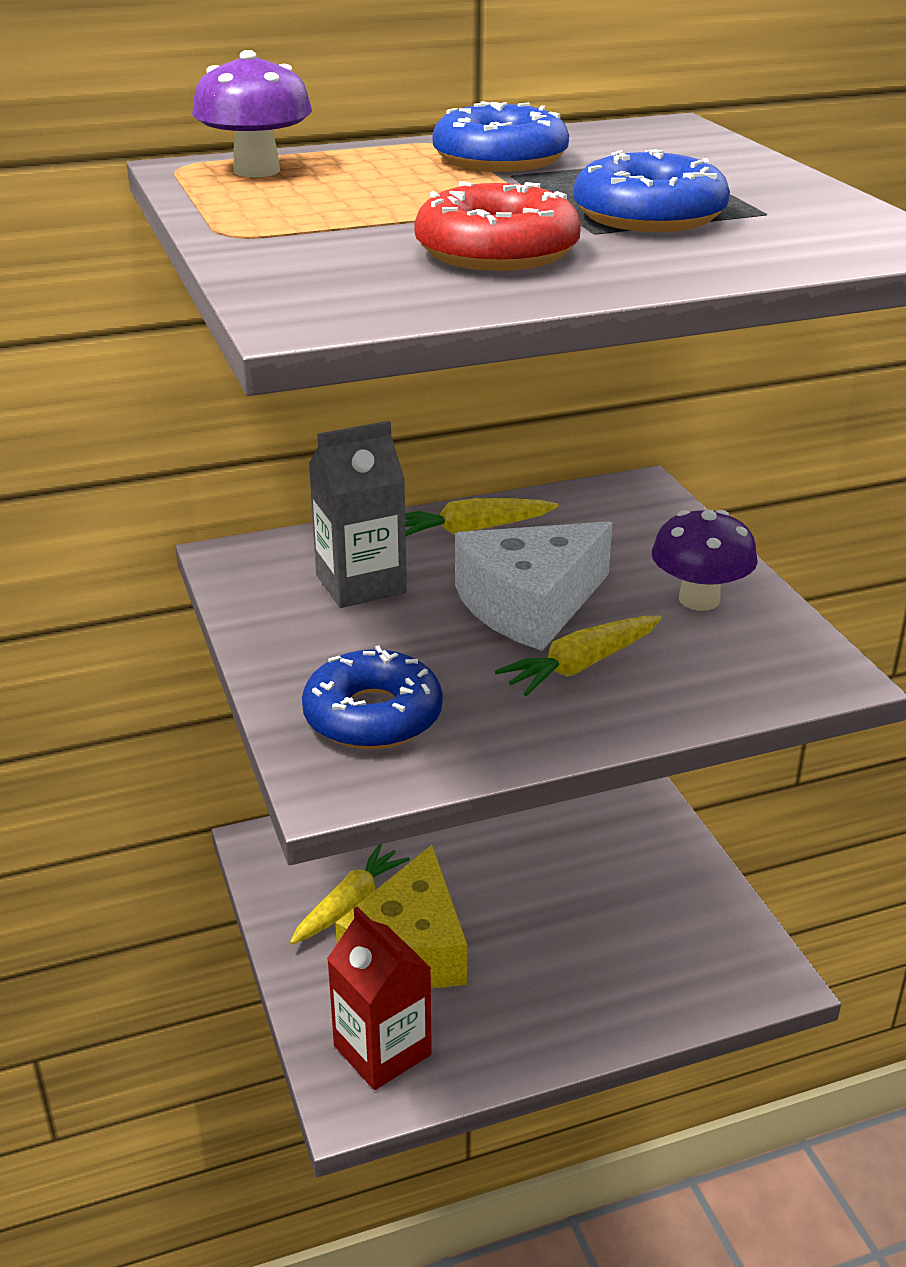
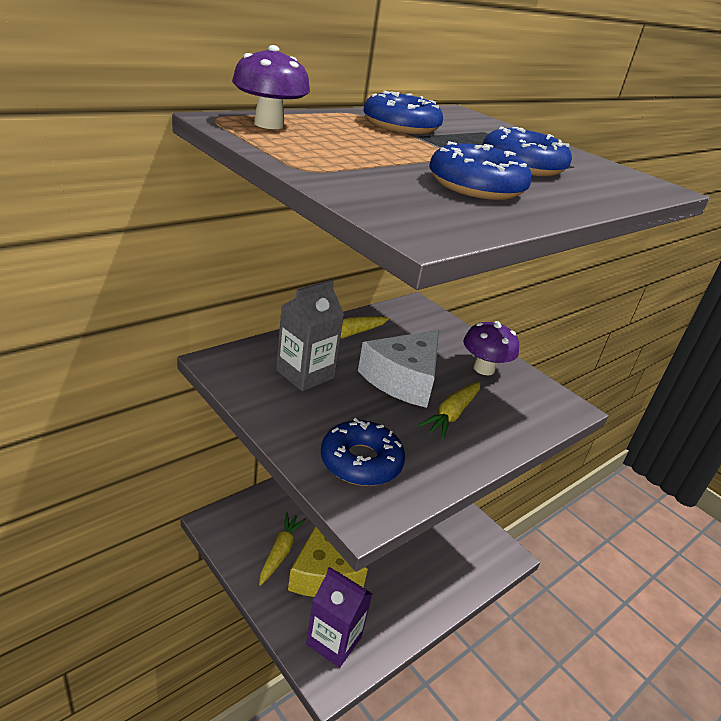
camera: 25 degrees left, 0 degrees up
(382, 1050) = (334, 641): red carton -> purple carton
(497, 252) = (476, 186): red donut -> blue donut

